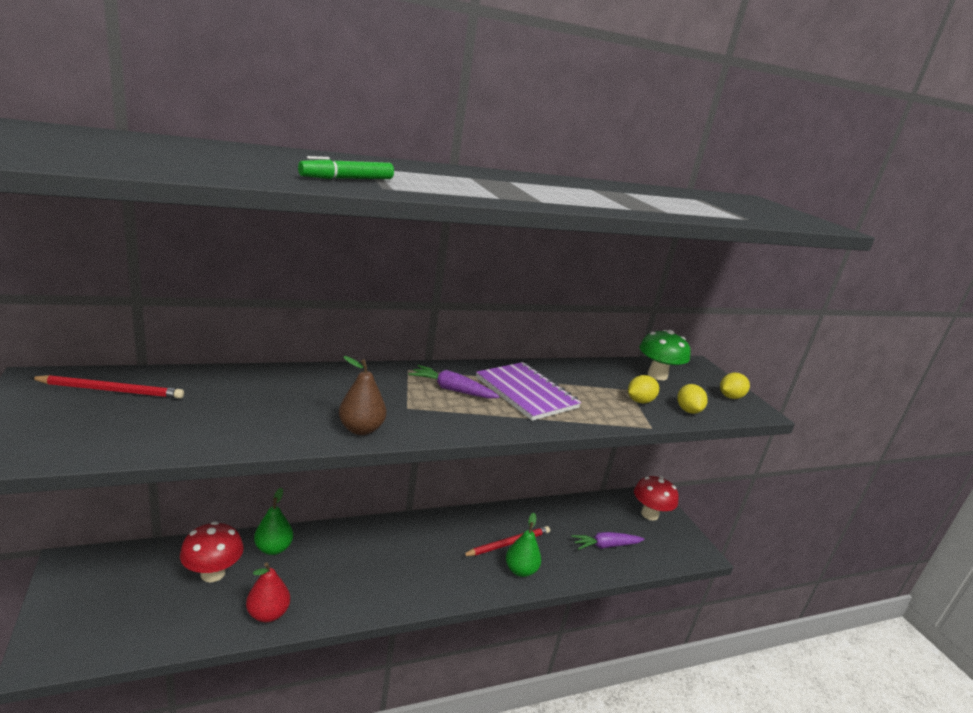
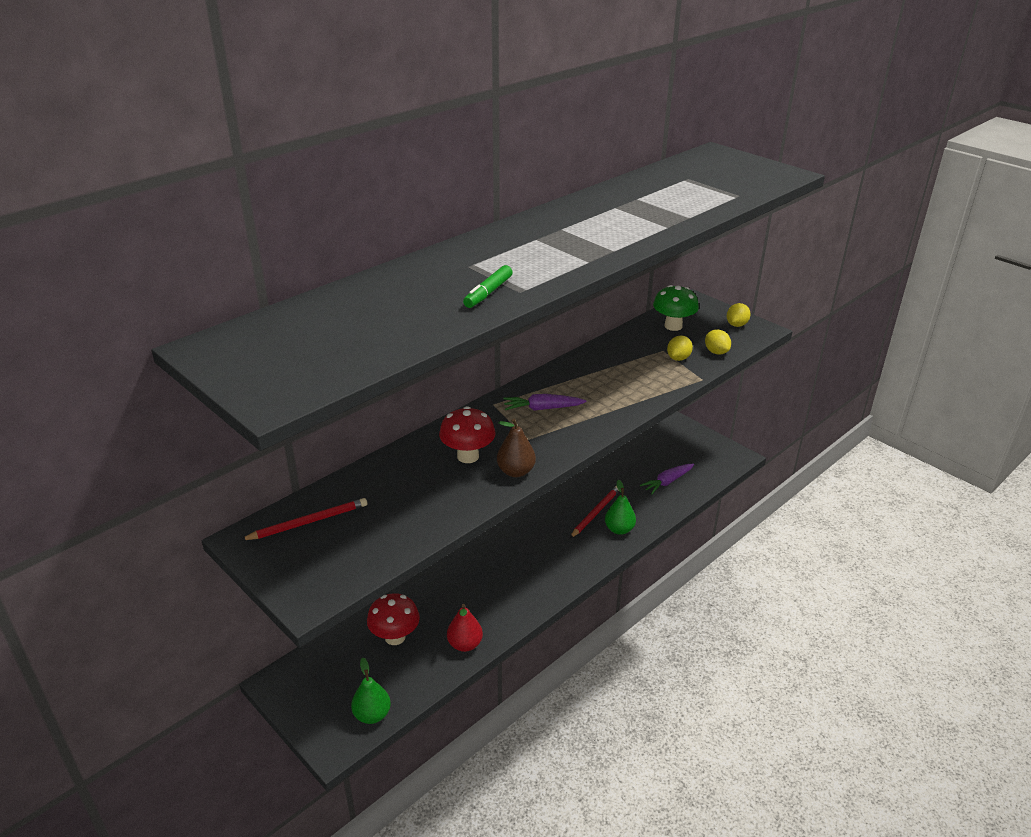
camera: 20 degrees left, 10 degrees up
(273, 548) = (422, 598): green pear -> green pear (372, 715)
(526, 393) = (596, 387): purple notebook -> none
(649, 514) = (684, 441): red mushroom -> red mushroom (468, 456)

